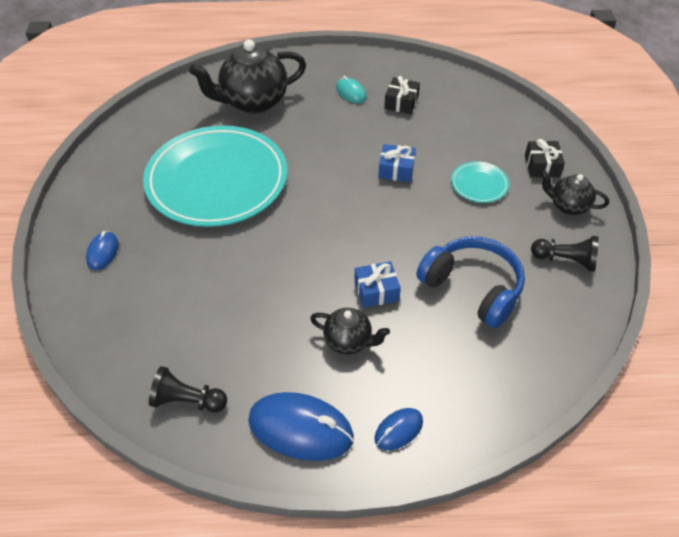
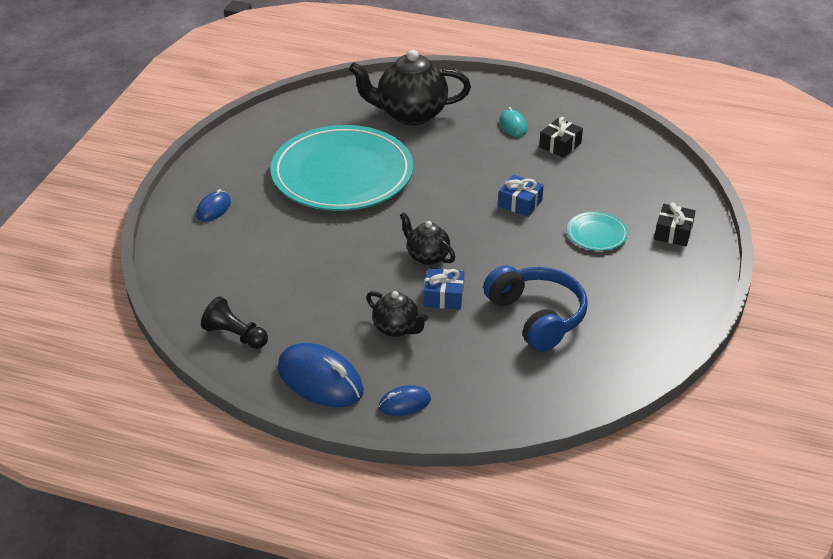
camera: 20 degrees right, 10 degrees down
(565, 260) = (644, 317): black pawn -> none
(568, 206) = (678, 273): black teapot -> black teapot (427, 256)

